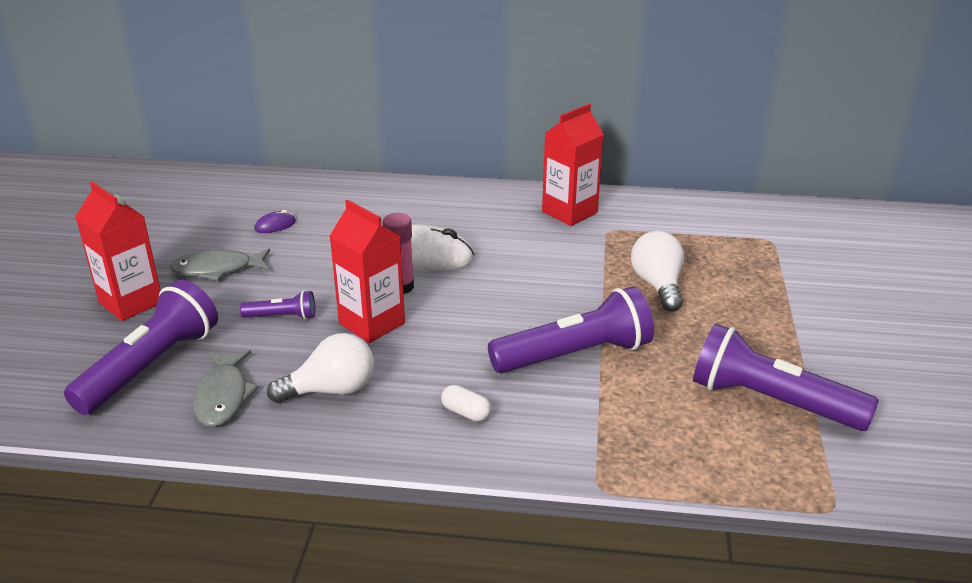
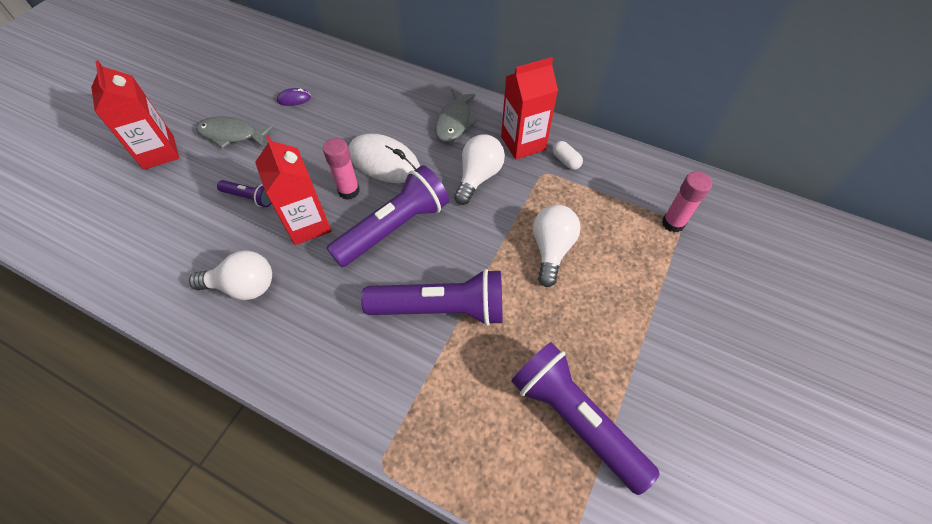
camera: 20 degrees right, 25 degrees up
(151, 366) = (139, 221): purple flashlight -> purple flashlight (394, 228)
(223, 396) = (169, 268): grey fish -> grey fish (454, 121)
(466, 412) = (325, 344): white capsule -> white capsule (566, 161)
(540, 247) = (478, 177): none -> white light bulb
(763, 241) = (673, 223): none -> pink glue stick

